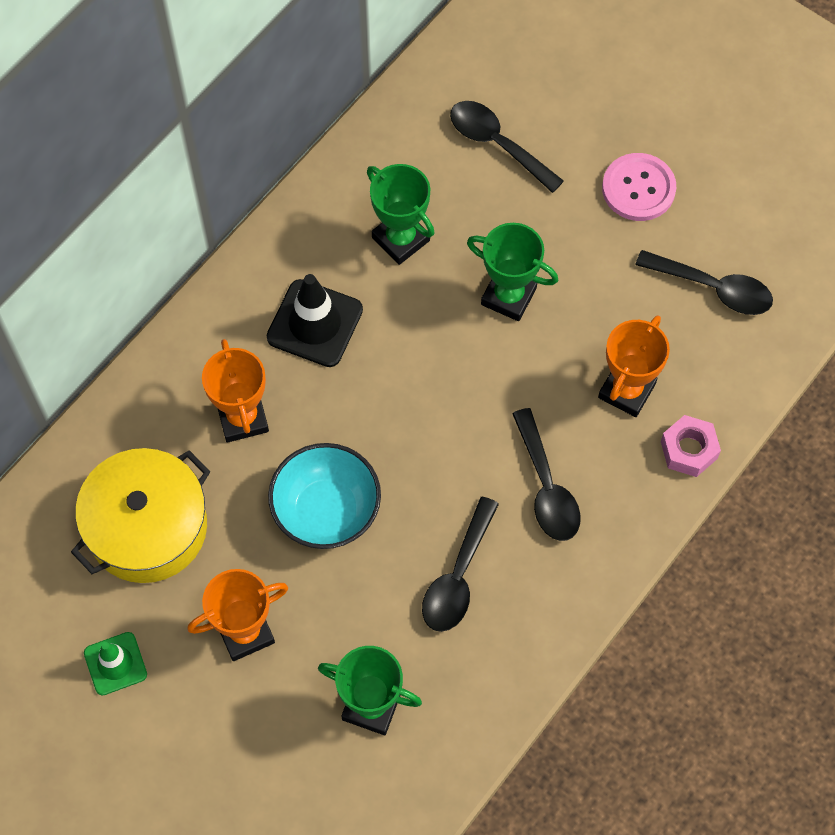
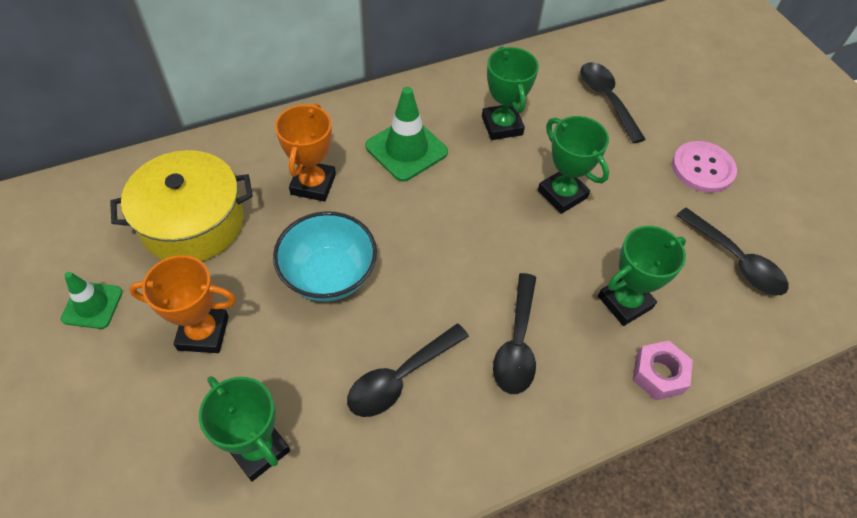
camera: 25 degrees right, 10 degrees down
(315, 323) = (406, 149): black traffic cone -> green traffic cone
(627, 390) = (625, 302): orange trophy -> green trophy

